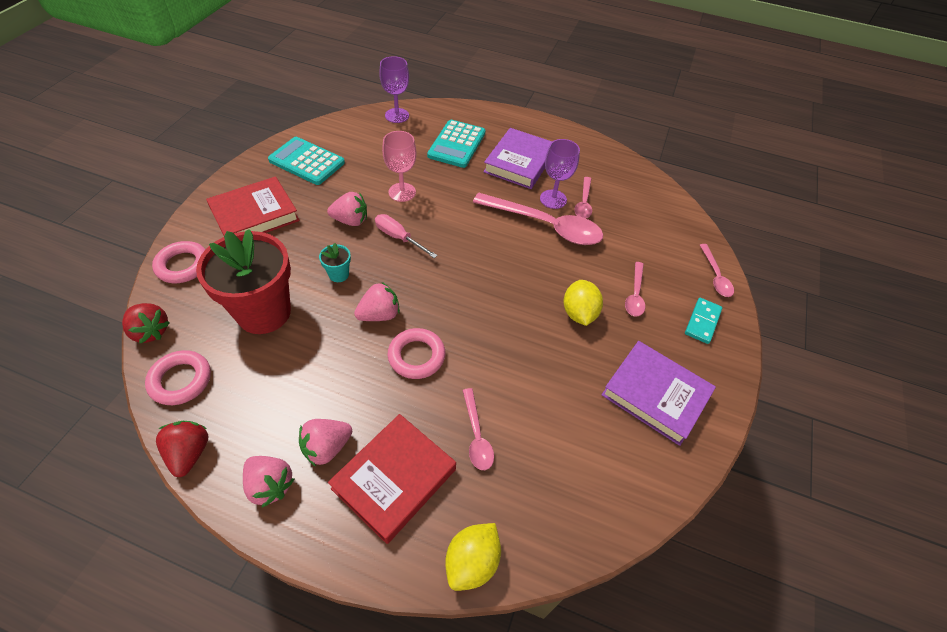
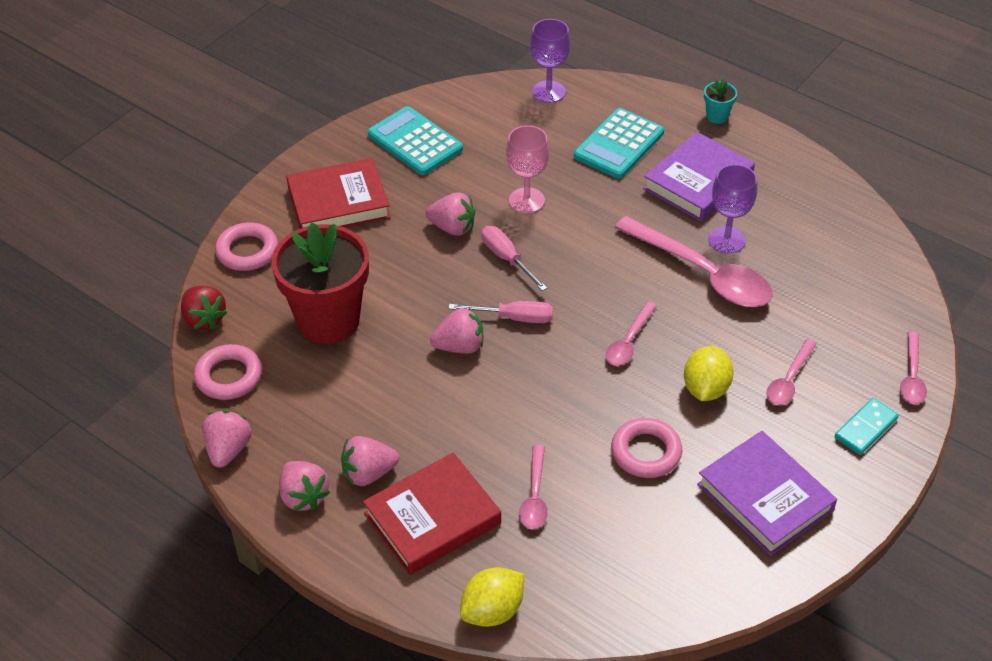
camera: 20 degrees right, 5 degrees down
(189, 453) = (228, 449): red strawberry -> pink strawberry
(339, 274) = (423, 291): turquoise flower pot -> turquoise flower pot (717, 116)
(416, 356) = (490, 400): pink ring -> pink ring (646, 452)
(417, 283) = (514, 318): none -> pink screwdriver
(583, 203) = (767, 251): pink spoon -> pink spoon (628, 341)

